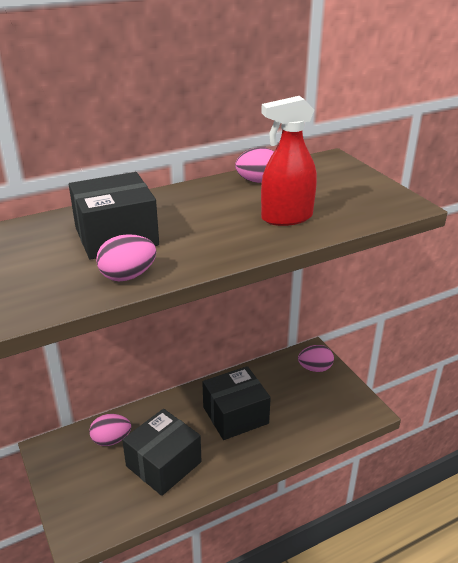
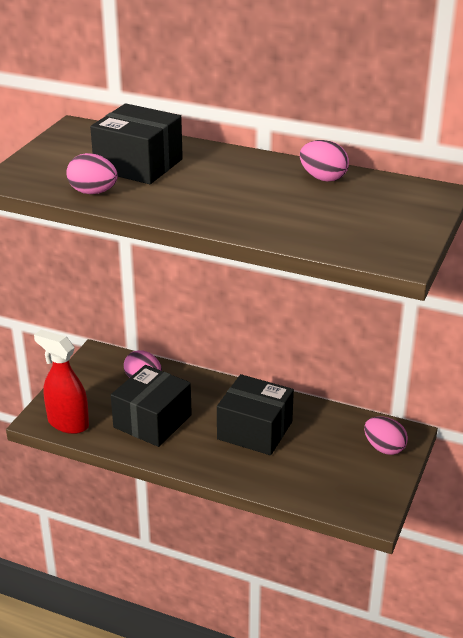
camera: 50 degrees right, 0 degrees up
(163, 464) = (152, 421): black box -> black box turned 60 degrees counterclockwise
(286, 217) = (276, 214): red spray bottle -> red spray bottle (68, 423)

